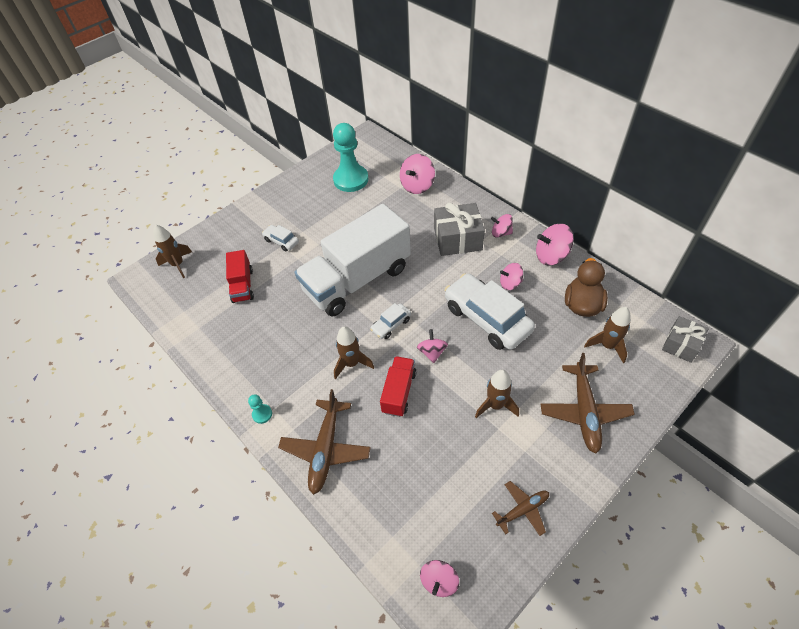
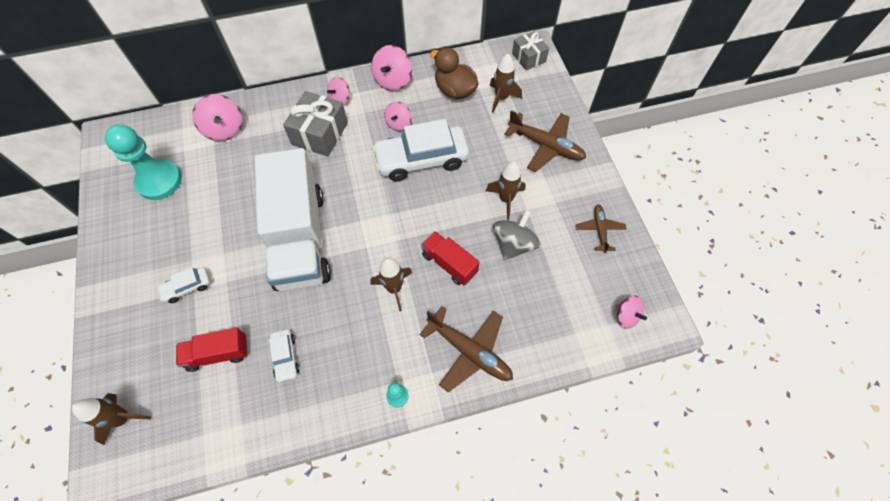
camera: 65 degrees left, 10 degrees up
(242, 285) = (218, 353): red truck -> red truck turned 150 degrees clockwise
(391, 325) = (375, 235): white car -> white car (285, 357)
(432, 352) = (426, 217): pink spinning top -> none
(452, 435) = (514, 244): none -> grey spinning top

